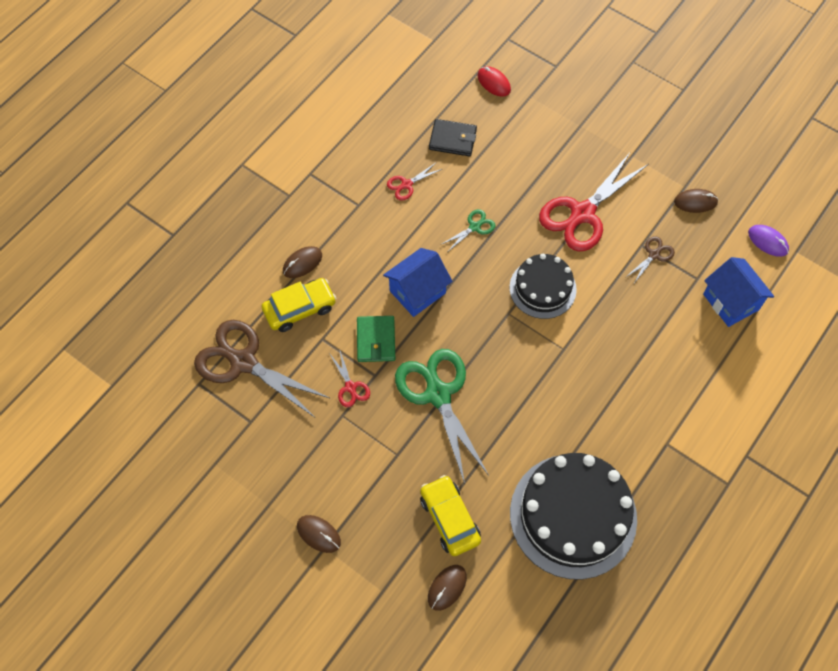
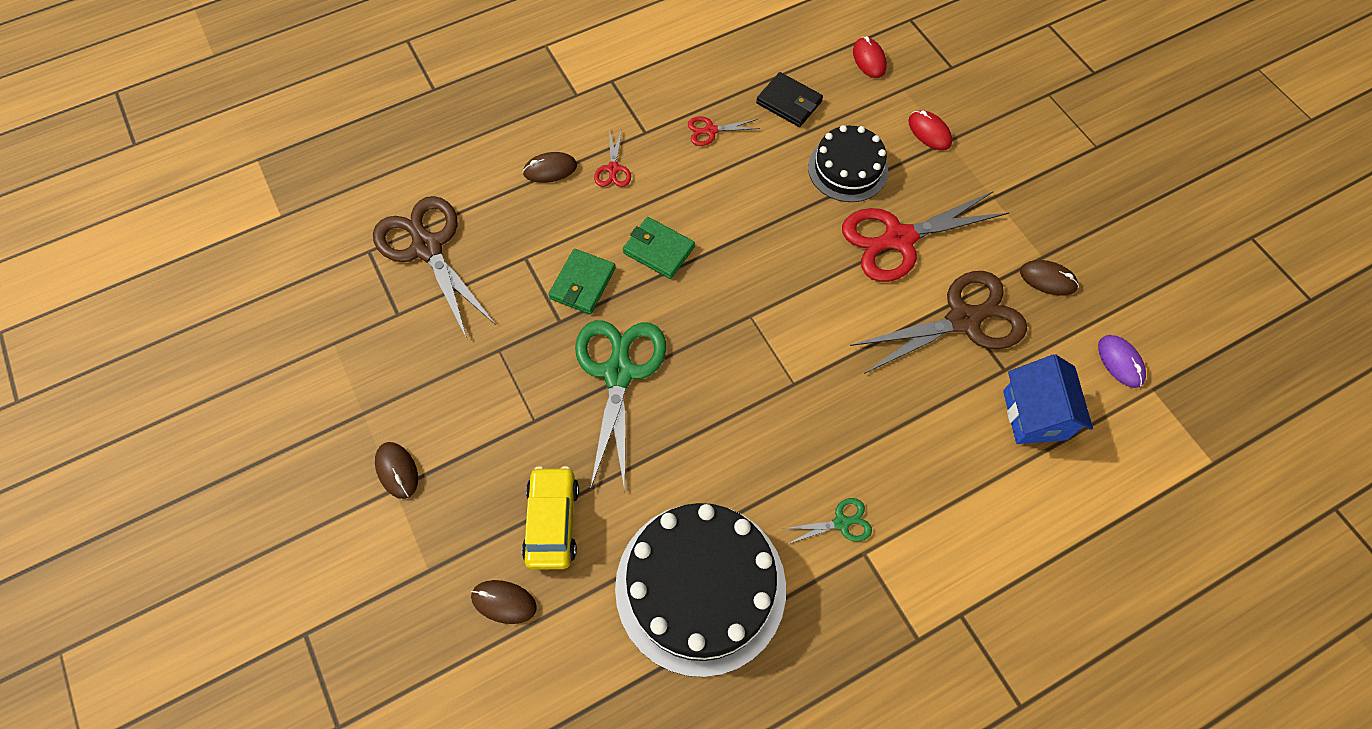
camera: 25 degrees right, 0 degrees up
(300, 309) = (519, 216): yellow car -> none
(350, 387) = (525, 323): red scissors -> red scissors (613, 169)
(417, 292) = (659, 250): blue house -> green wallet
(447, 587) = (504, 602): brown mouse -> brown mouse turned 45 degrees clockwise
(474, 227) = (762, 205): green scissors -> green scissors (841, 523)
(542, 288) = (806, 304): black cake -> black cake (848, 169)
(564, 124) = (929, 132): none -> red mouse
(654, 255) = (963, 320): brown scissors -> brown scissors, size x2.22

